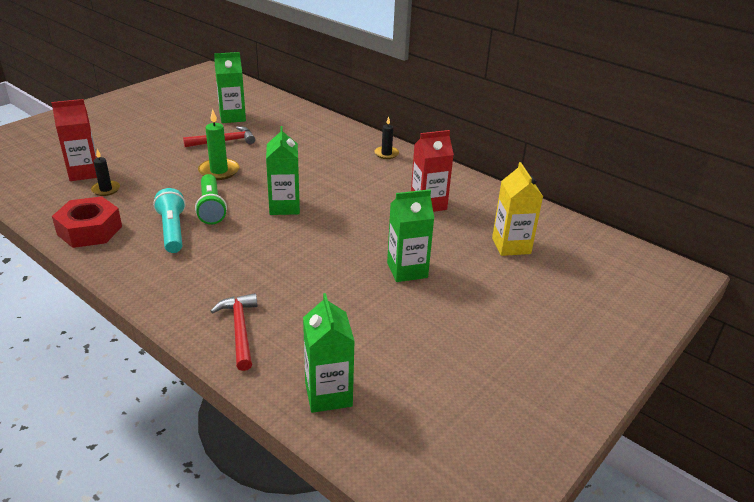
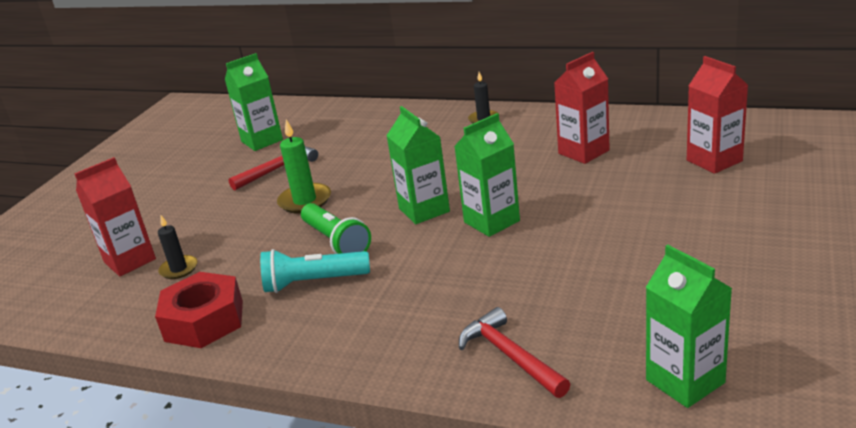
camera: 15 degrees left, 5 degrees down
(172, 230) = (313, 282): turquoise flashlight -> turquoise flashlight turned 60 degrees counterclockwise
(407, 270) = (632, 223): green carton -> green carton (491, 221)
(511, 246) = (714, 161): yellow carton -> red carton

